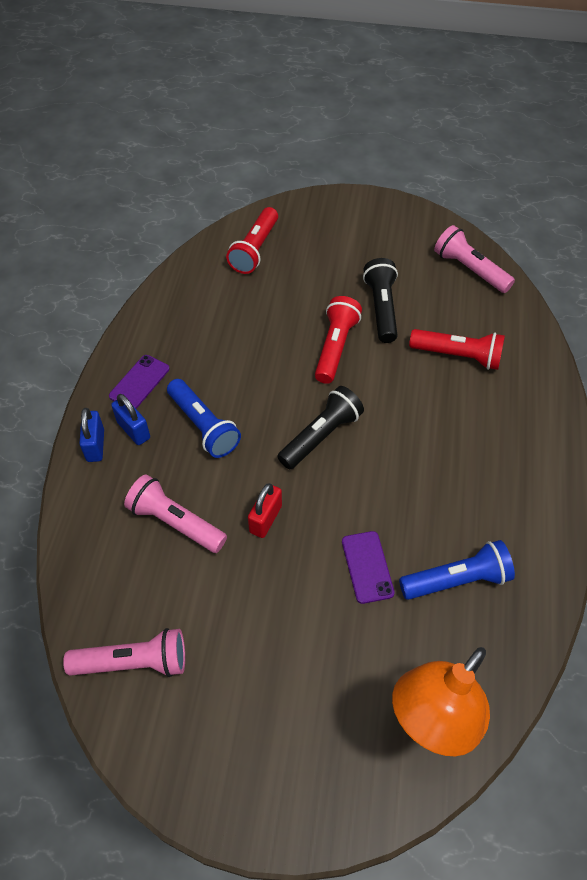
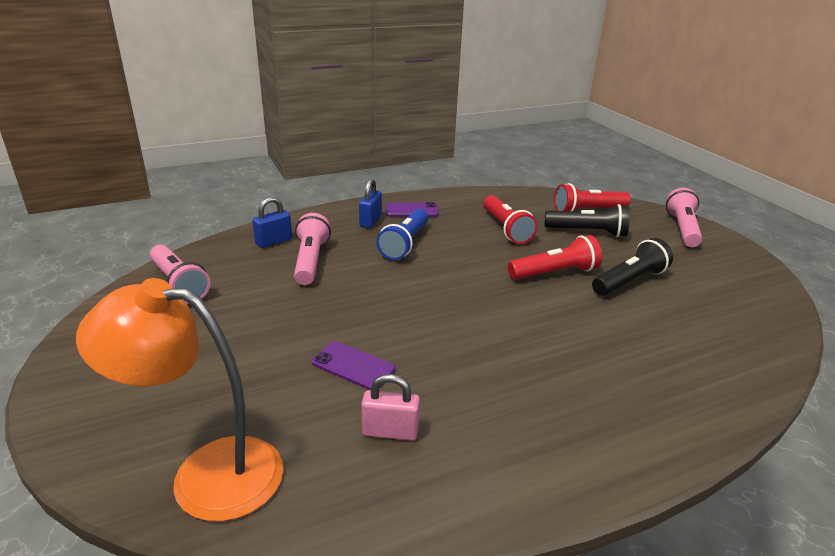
camera: 55 degrees right, 25 degrees down
(95, 445) = (343, 213): blue padlock -> blue padlock (274, 241)
(265, 519) = (351, 297): red padlock -> none
(321, 436) = (459, 296): black flashlight -> black flashlight (587, 232)
(367, 567) = (353, 366): purple phone -> purple phone turned 75 degrees clockwise
(457, 580) = (390, 432): blue flashlight -> pink padlock
(458, 356) = (648, 341): red flashlight -> red flashlight (506, 229)
(470, 269) = (757, 313): pink flashlight -> pink flashlight (682, 229)

